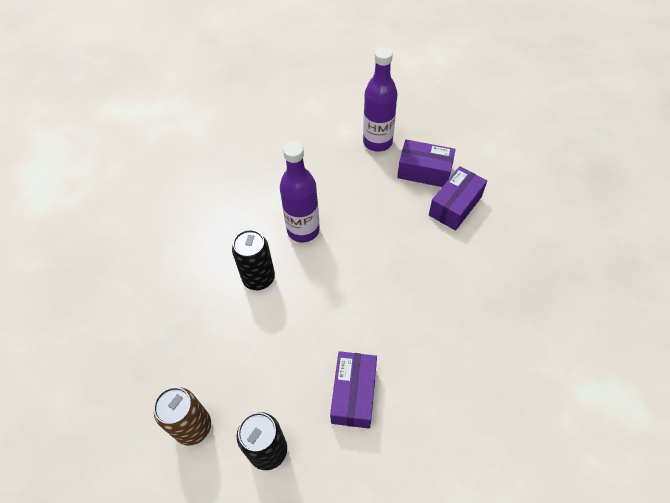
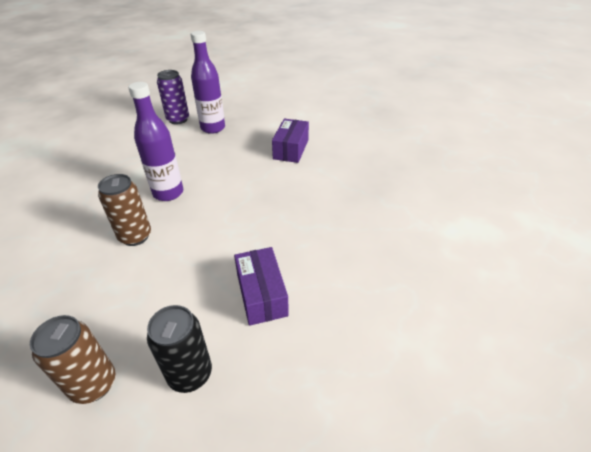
camera: 25 degrees left, 15 degrees down
(259, 278) = (135, 236): black can -> brown can
(343, 116) = (178, 120): none -> purple can
(424, 171) = (257, 136): purple box -> none

